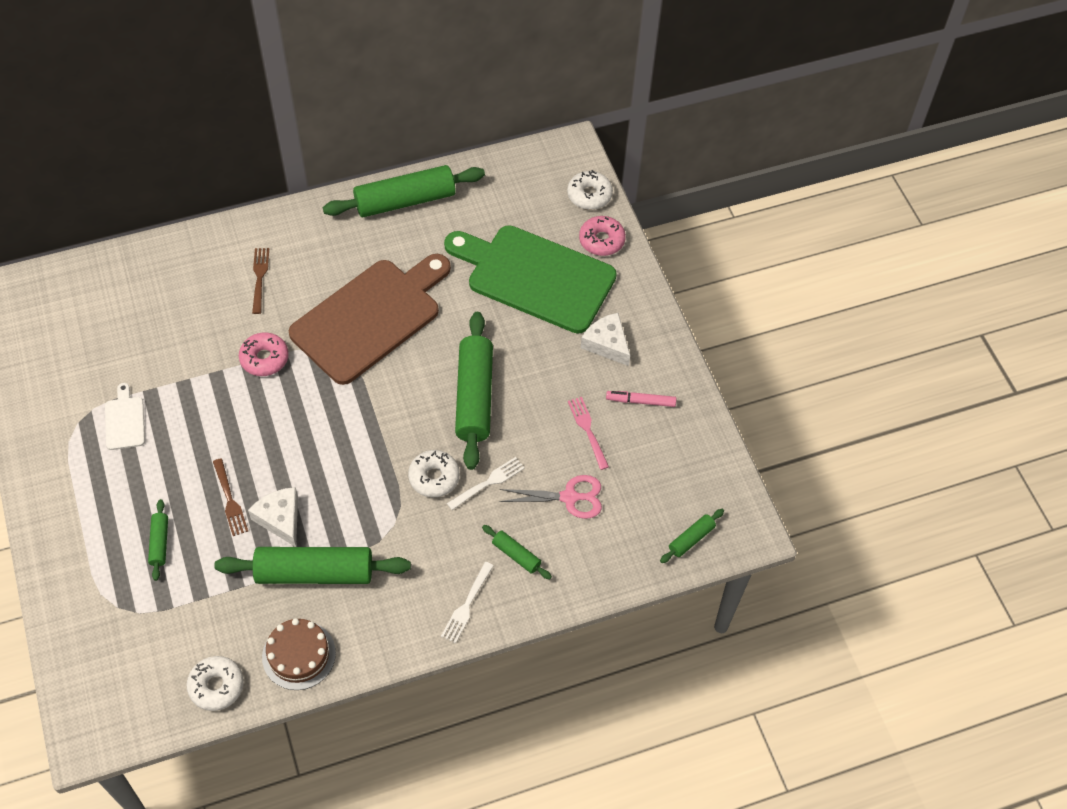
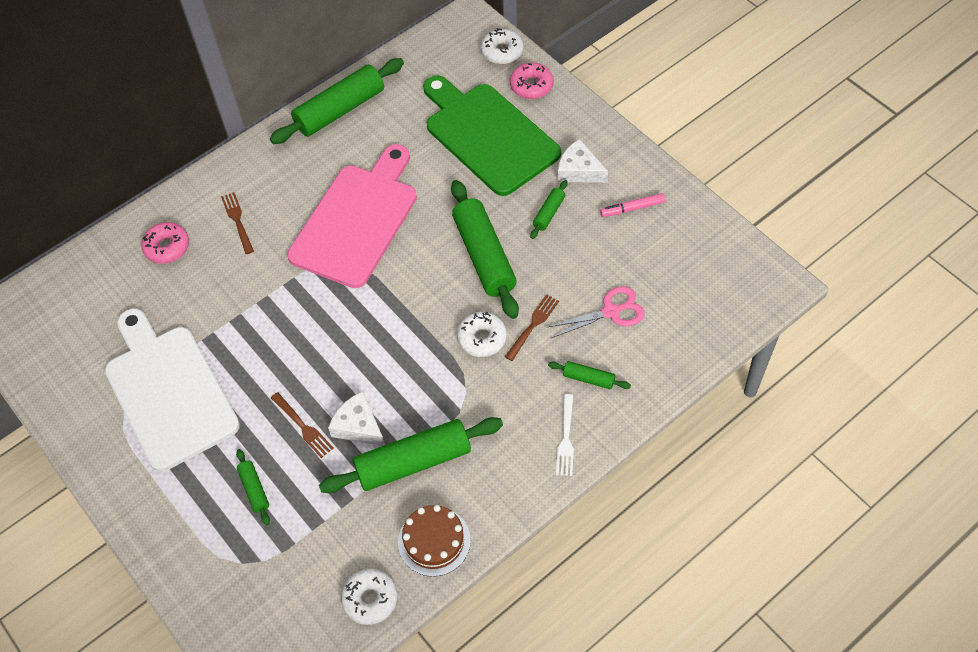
camera: 15 degrees left, 0 degrees up
(125, 420) = (169, 391): white cutting board -> white cutting board, size x2.48
(264, 358) = (276, 290): pink donut -> pink donut (167, 247)
(370, 318) = (357, 220): brown cutting board -> pink cutting board
(488, 483) = (533, 326): white fork -> brown fork
(535, 277) = (488, 135): green cutting board -> green cutting board turned 45 degrees clockwise
(588, 430) = (599, 249): pink fork -> none
(691, 539) = (734, 308): green rolling pin -> green rolling pin (549, 213)

